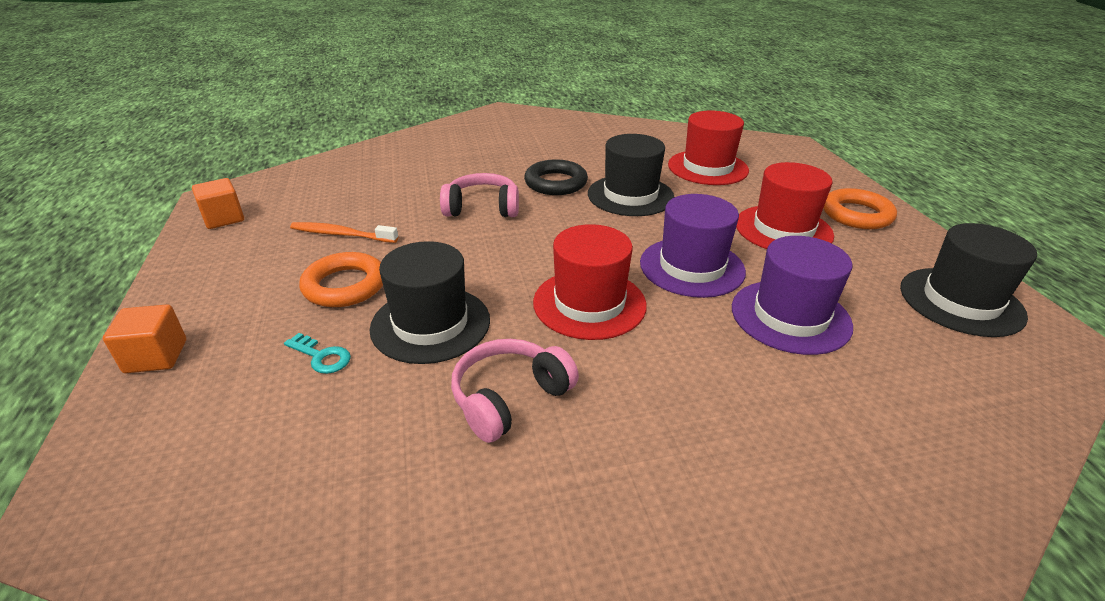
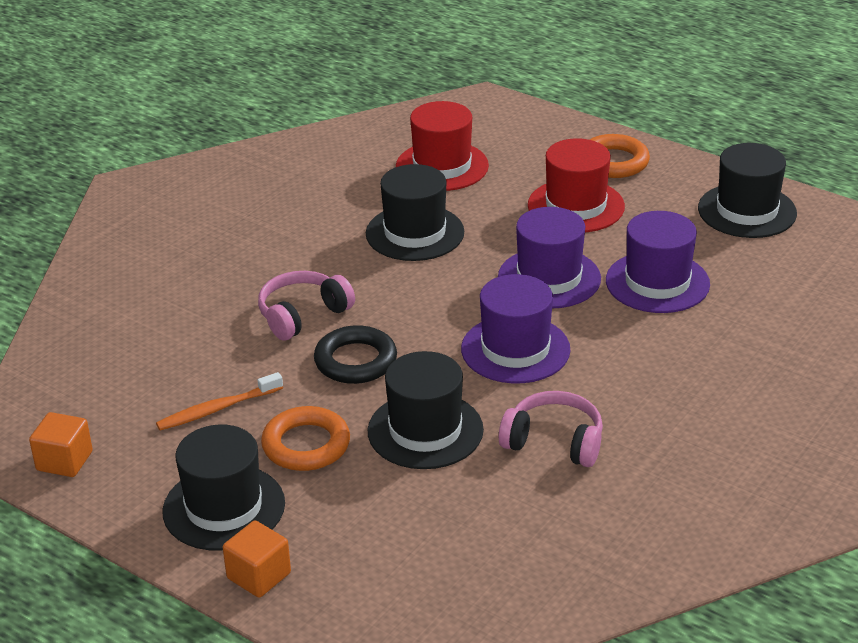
camera: 40 degrees left, 0 degrees up
(231, 295) = (224, 507): none -> black hat
(321, 356) = (385, 498): turquoise key -> none
(509, 398) = (554, 442): pink headphones -> pink headphones turned 105 degrees clockwise
(555, 183) = (328, 253): black ring -> black ring (355, 361)
(589, 303) = (515, 349): red hat -> purple hat

